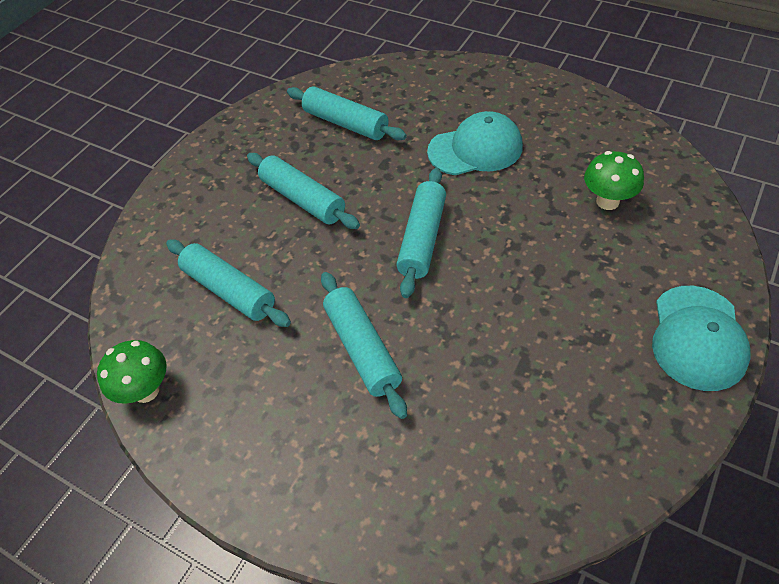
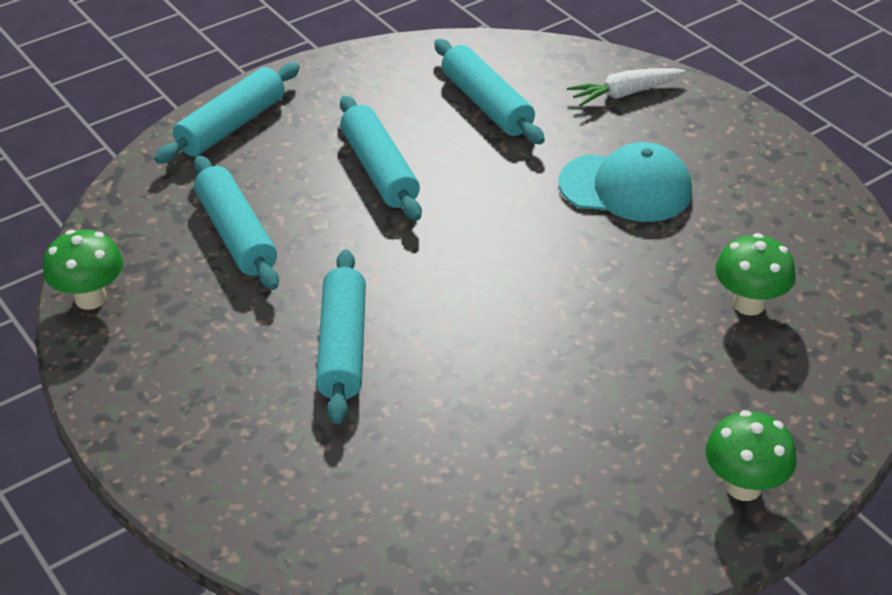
camera: 20 degrees right, 10 degrees down
(422, 238) = (490, 262): turquoise rolling pin -> turquoise rolling pin (231, 126)
(431, 83) = (624, 94): none -> white carrot
(698, 337) = (743, 487): turquoise cap -> green mushroom

